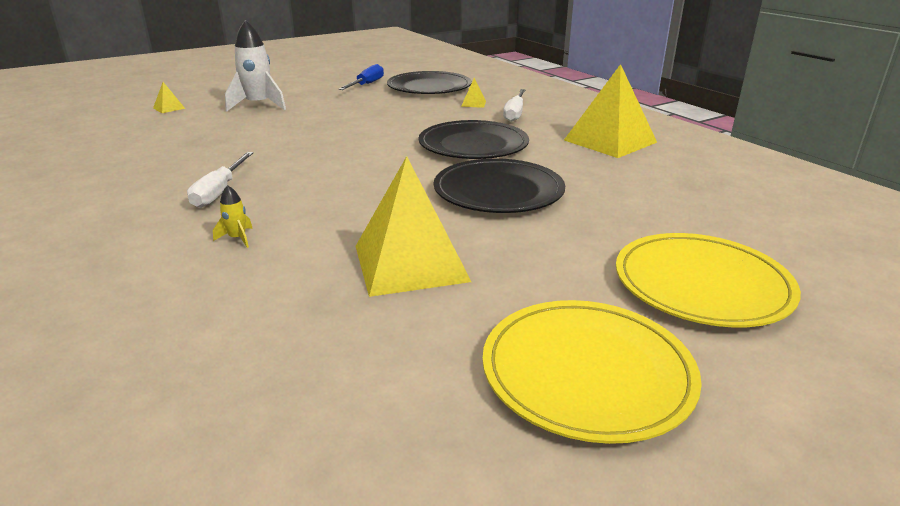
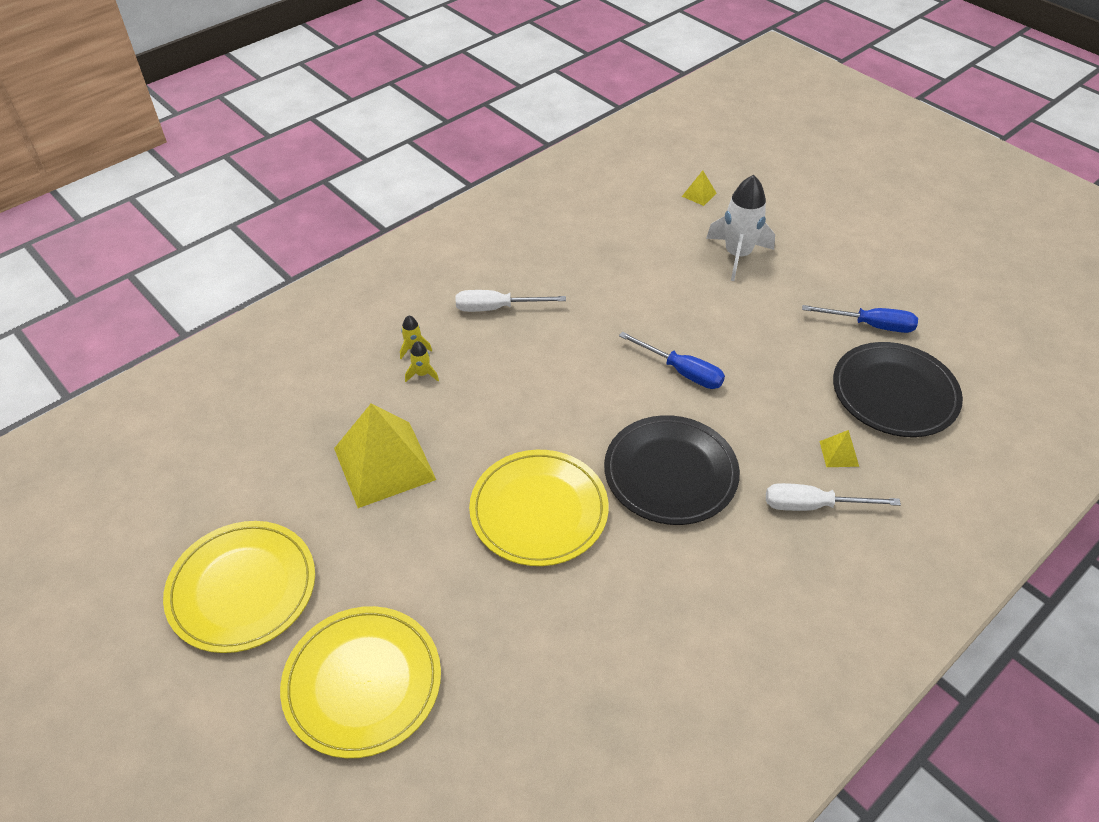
camera: 80 degrees right, 20 degrees up
(284, 235) = (422, 374): none -> yellow rocket
(370, 132) = (682, 371): none -> blue screwdriver
(498, 191) = (539, 510): black plate -> yellow plate
(610, 141) = (735, 623): yellow pyramid -> none

